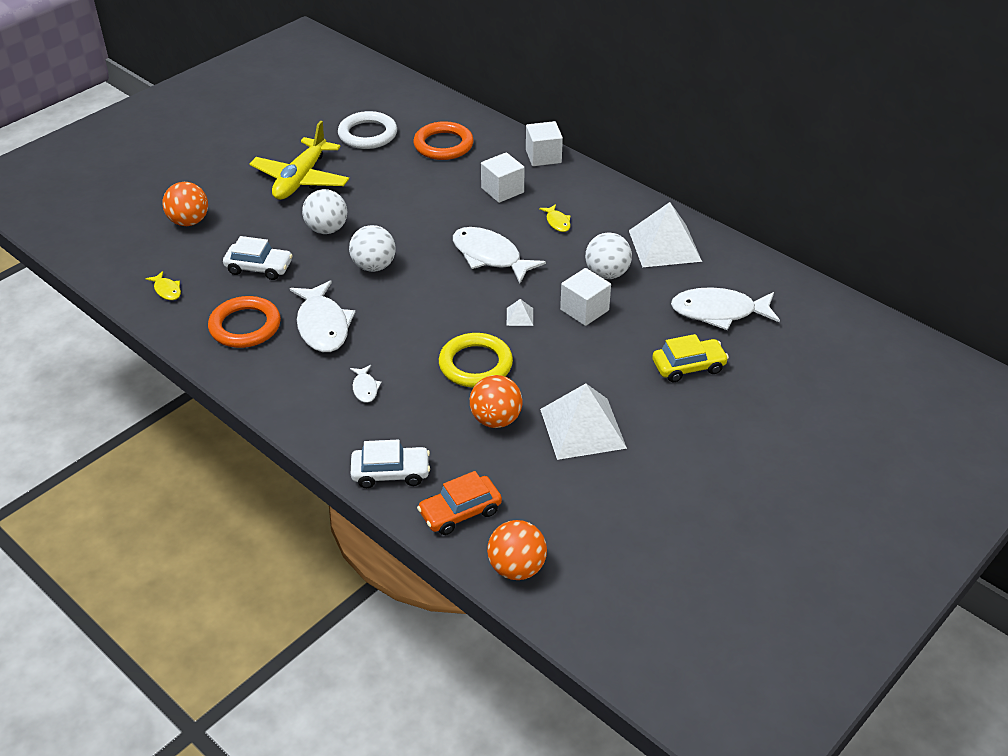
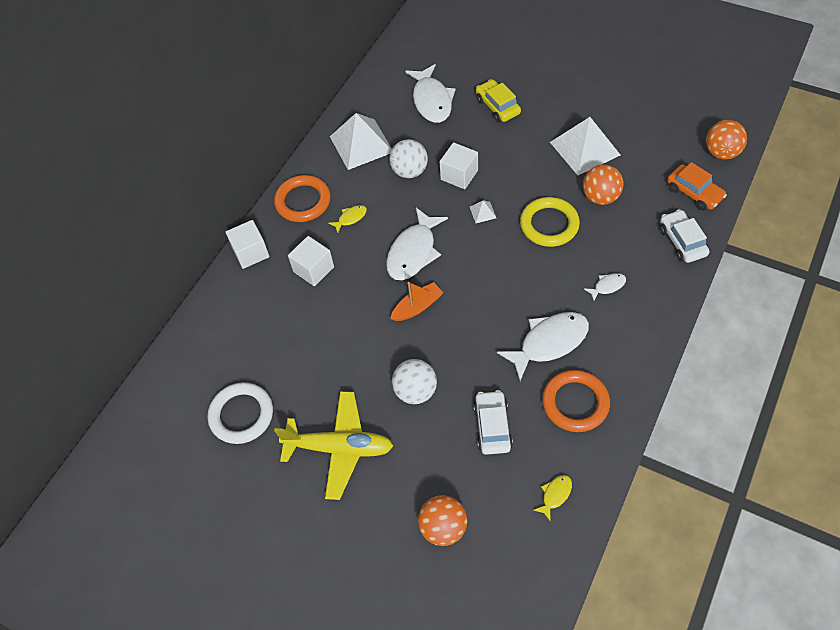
camera: 100 degrees left, 15 degrees up
(374, 266) = (456, 333): white ball -> none
(419, 247) = (417, 307): none -> orange boat
(443, 145) = (248, 339): orange ring -> orange ring (303, 201)

